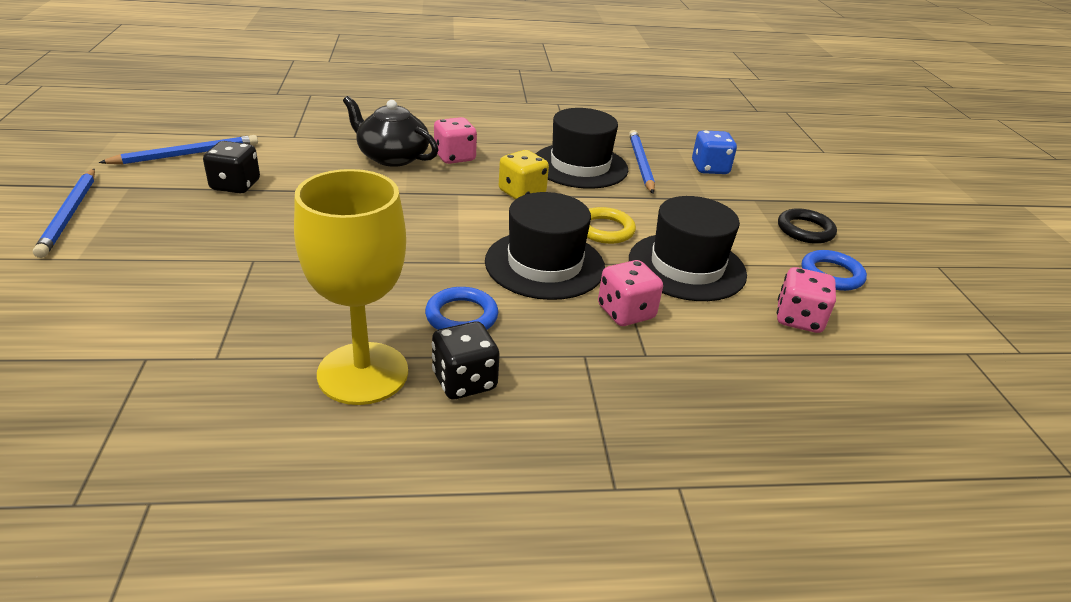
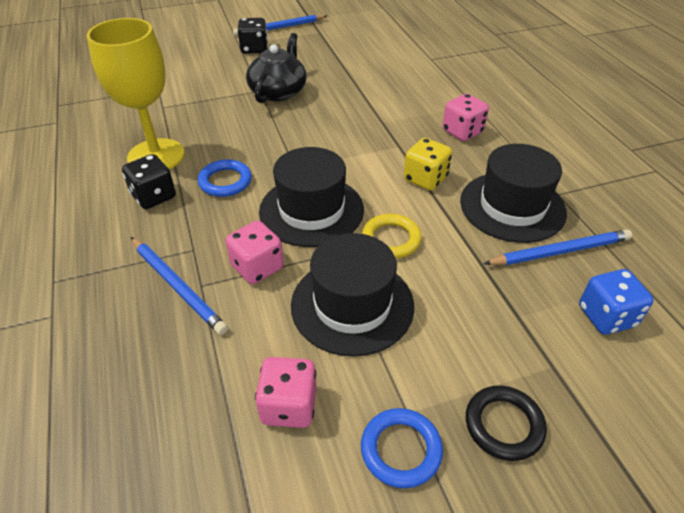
camera: 80 degrees right, 10 degrees up
(186, 154) = (371, 34): blue pencil -> blue pencil (177, 286)
(235, 185) = (344, 60): black dice -> black dice (254, 49)
(392, 157) = (435, 103): black teapot -> black teapot (278, 91)

